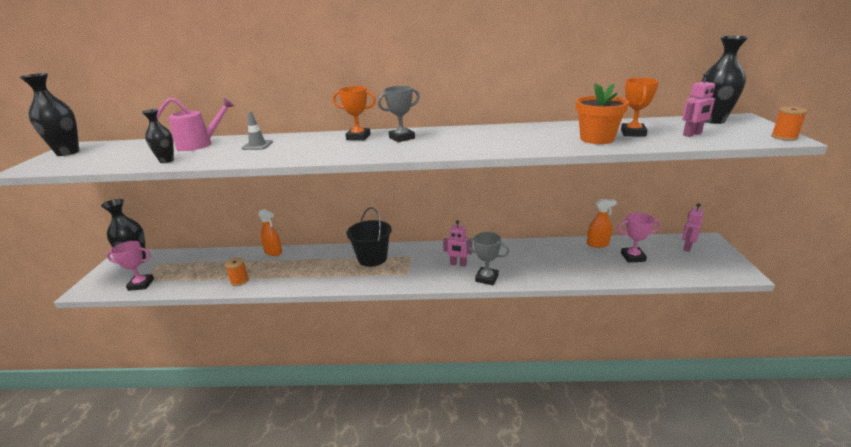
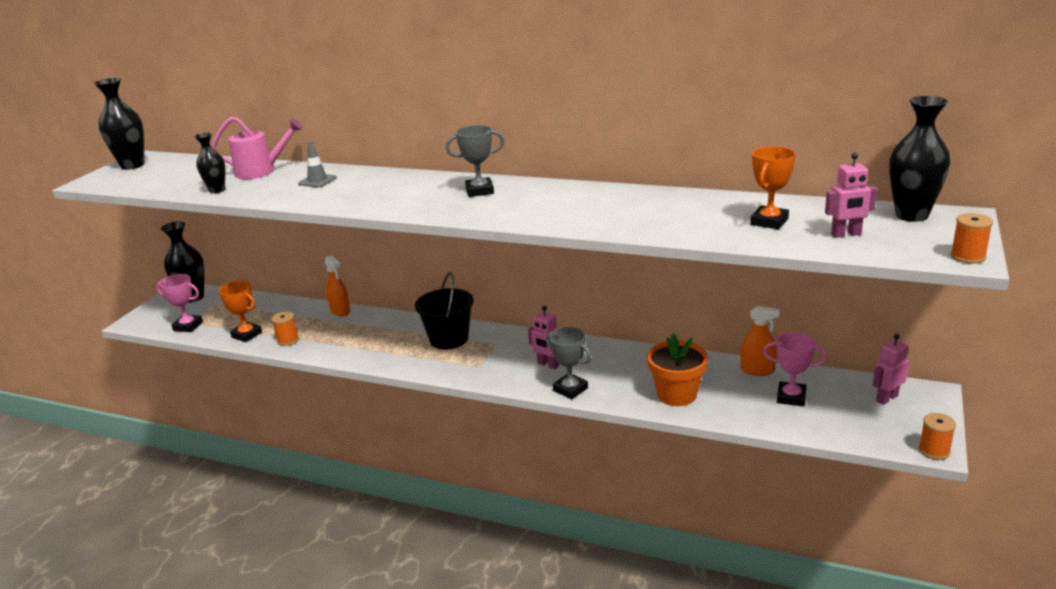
camera: 20 degrees right, 0 degrees up
(358, 137) = (433, 183): orange trophy -> orange trophy (247, 335)
(597, 139) = (710, 224): orange flower pot -> orange flower pot (676, 394)
(744, 274) = (934, 451): none -> orange spool

